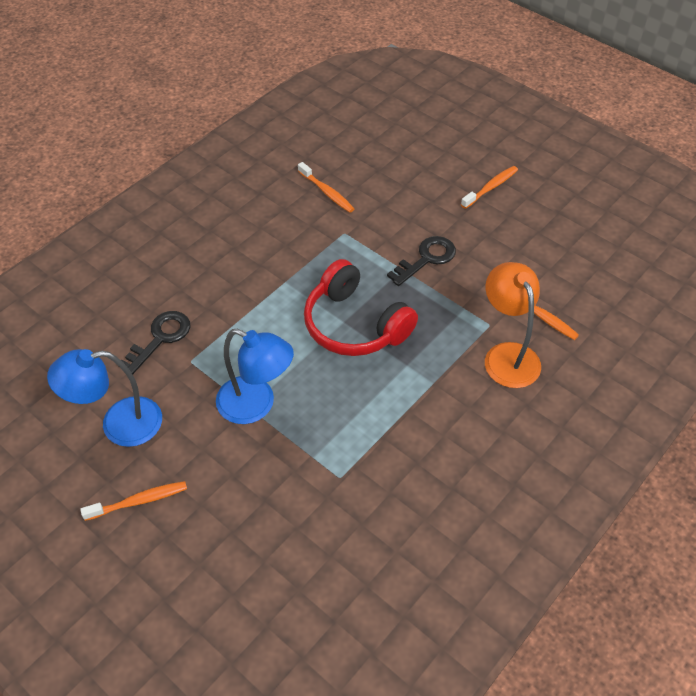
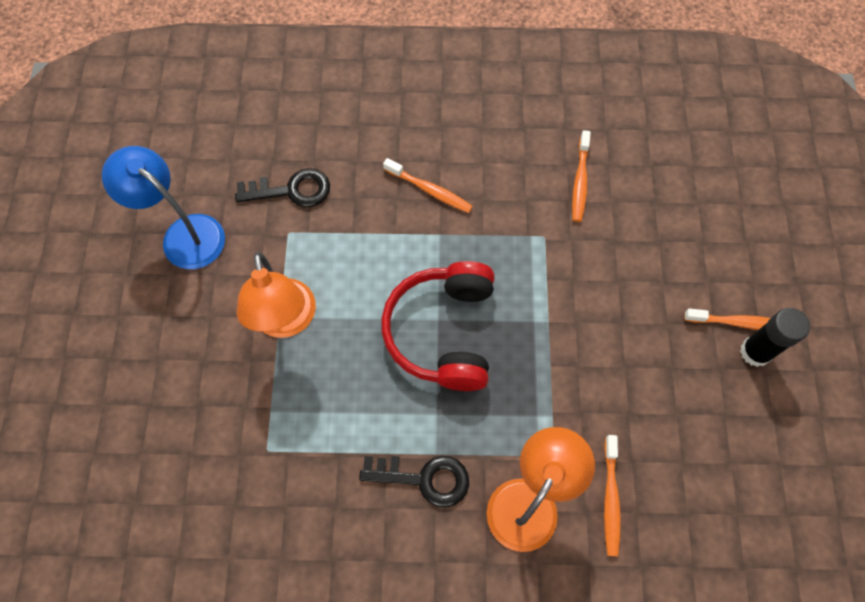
camera: 50 degrees right, 15 degrees up
(139, 501) = (125, 311): orange toothbrush -> orange toothbrush (430, 190)
(256, 405) = (286, 321): blue lamp -> orange lamp
(426, 259) = (582, 334): black key -> black key (424, 478)
(514, 193) = (755, 352): none -> black glue stick

